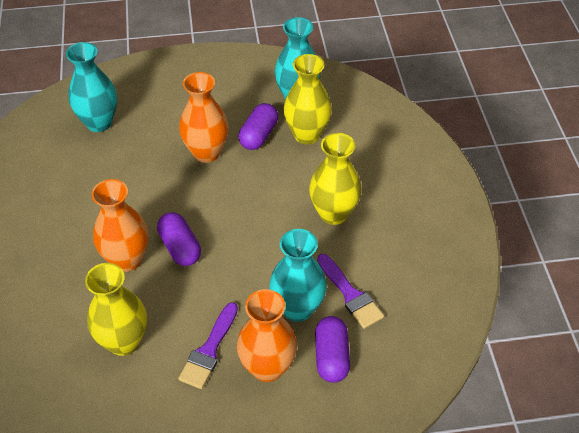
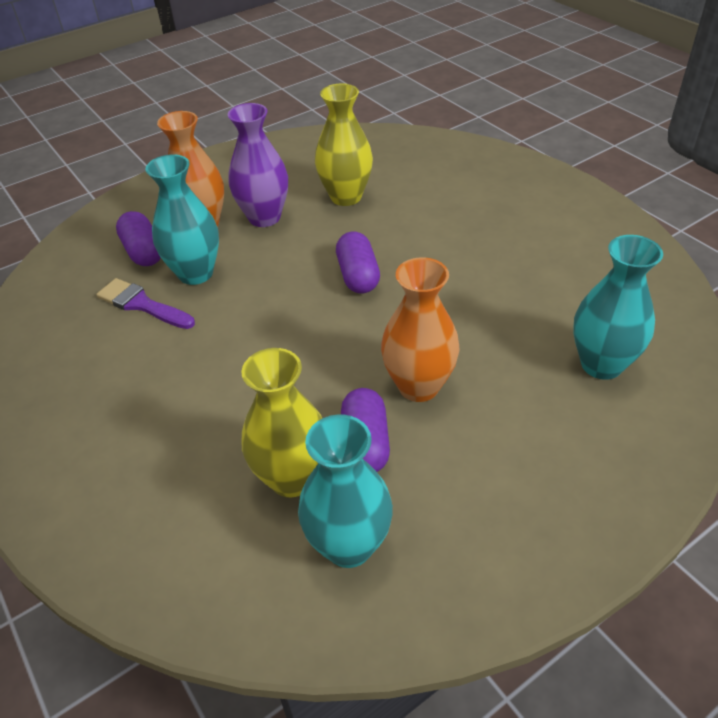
camera: 155 degrees right, 5 degrees down
(127, 259) = (403, 247): orange vase -> none
(180, 247) = (358, 276): purple capsule -> purple capsule turned 45 degrees clockwise
(209, 350) = (264, 217): purple brush -> purple vase
(333, 213) = (196, 378): yellow vase -> none

